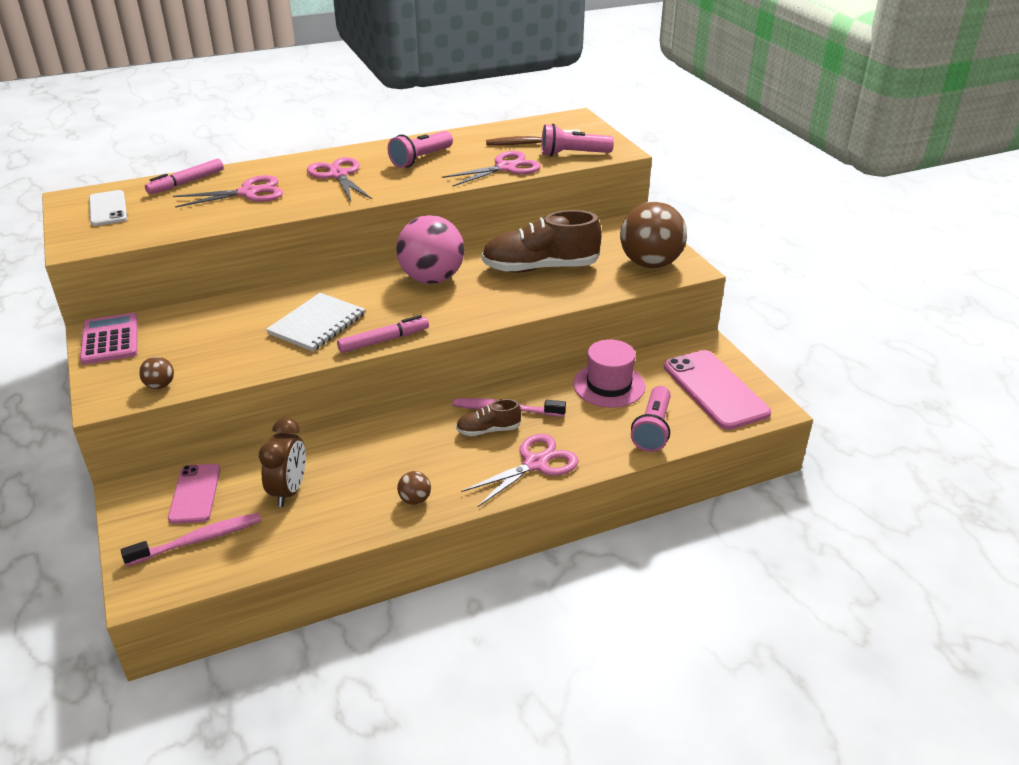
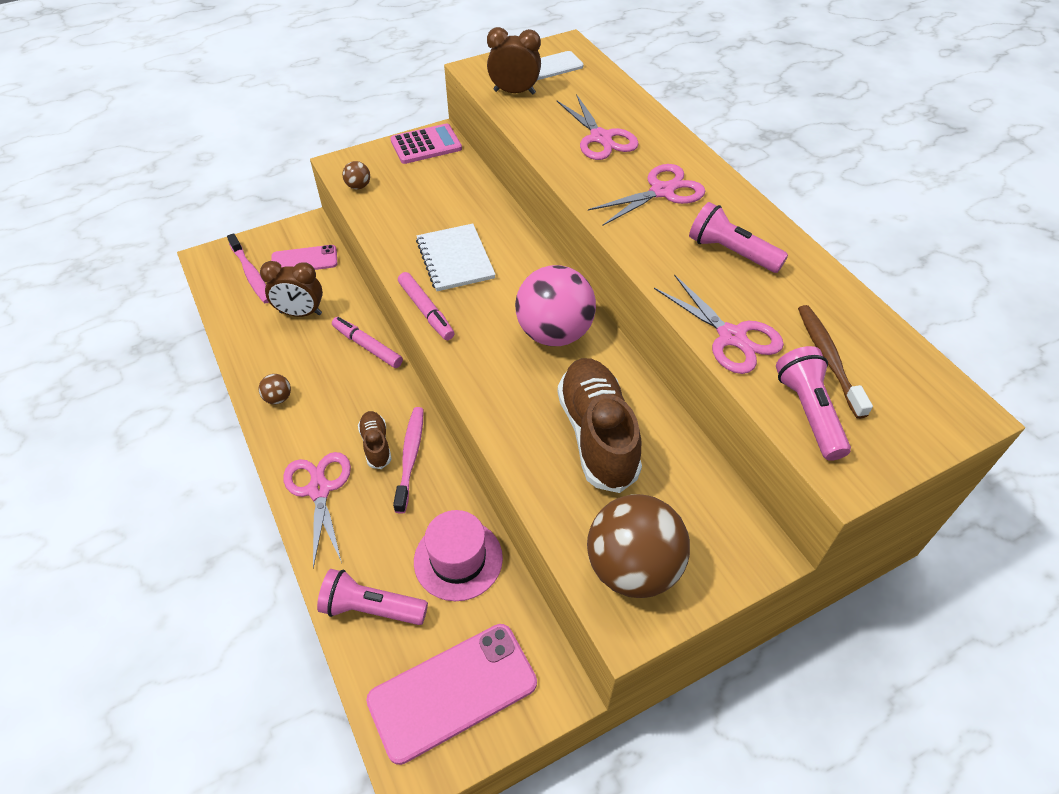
camera: 85 degrees right, 15 degrees up
(140, 227) = (514, 92): none -> brown clock
(186, 182) = (615, 96): pink marker -> pink marker (367, 346)
(317, 324) = (455, 259): white notebook -> white notebook turned 45 degrees clockwise
(535, 464) = (319, 490): pink scissors -> pink scissors turned 150 degrees counterclockwise

